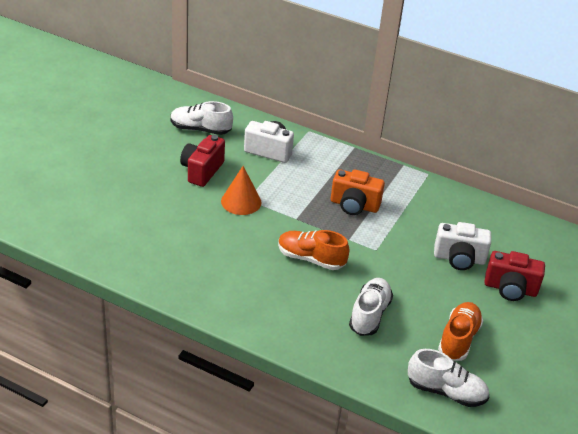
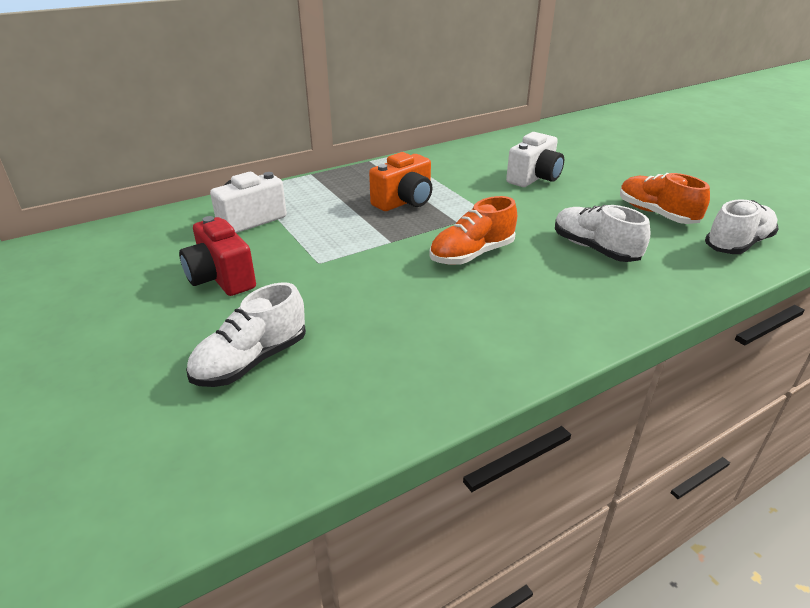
camera: 55 degrees left, 5 degrees down
(200, 129) = (138, 252): white shoe -> white shoe (251, 361)
(241, 201) = (318, 268): orange cone -> none
(510, 289) = (593, 170): red camera -> none

